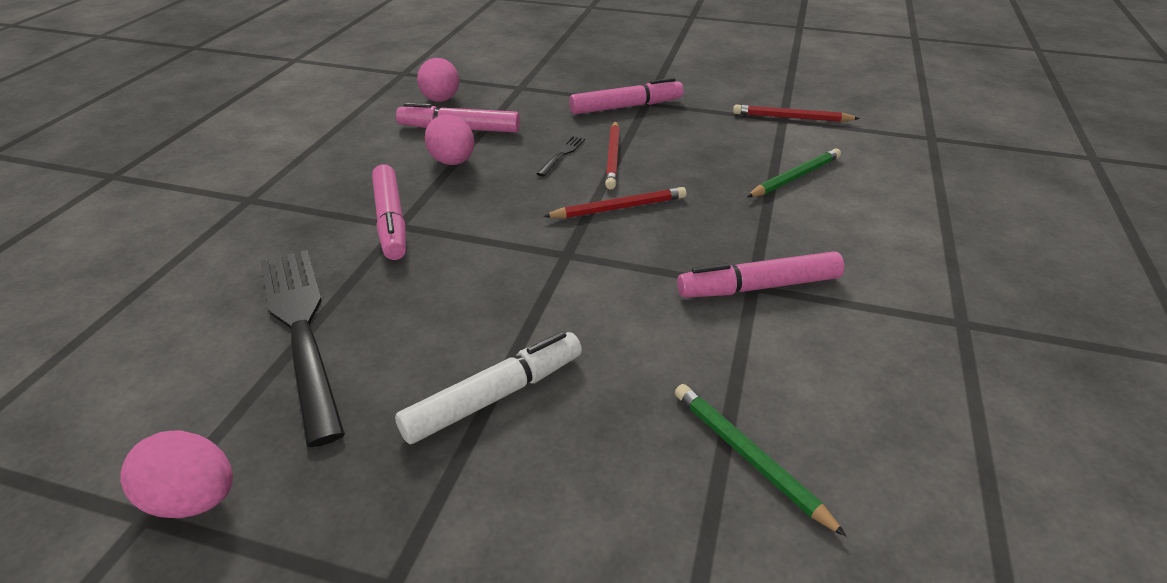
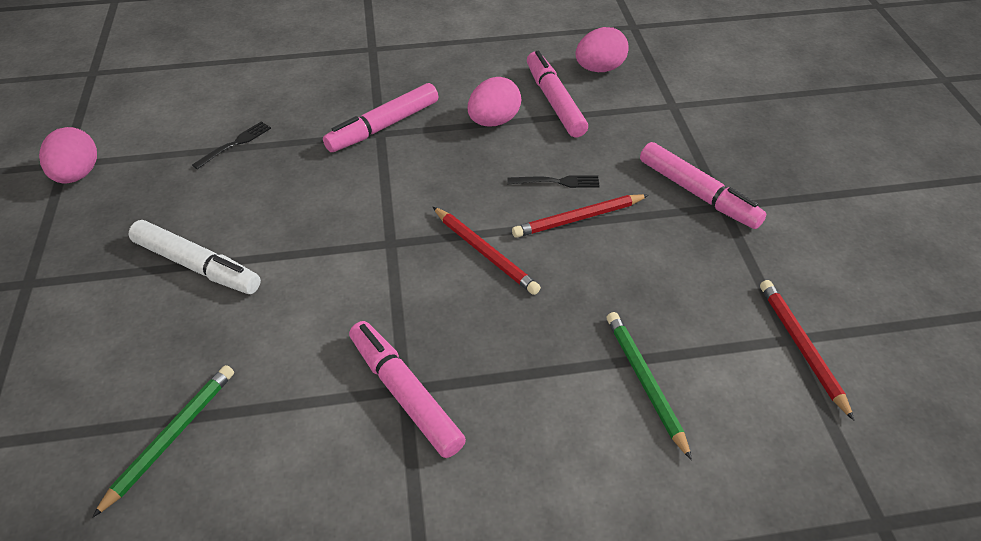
camera: 65 degrees right, 10 degrees up
(301, 329) = (235, 144): black fork -> black fork, size x0.41
(795, 177) = (645, 382): green pencil -> green pencil turned 135 degrees counterclockwise

